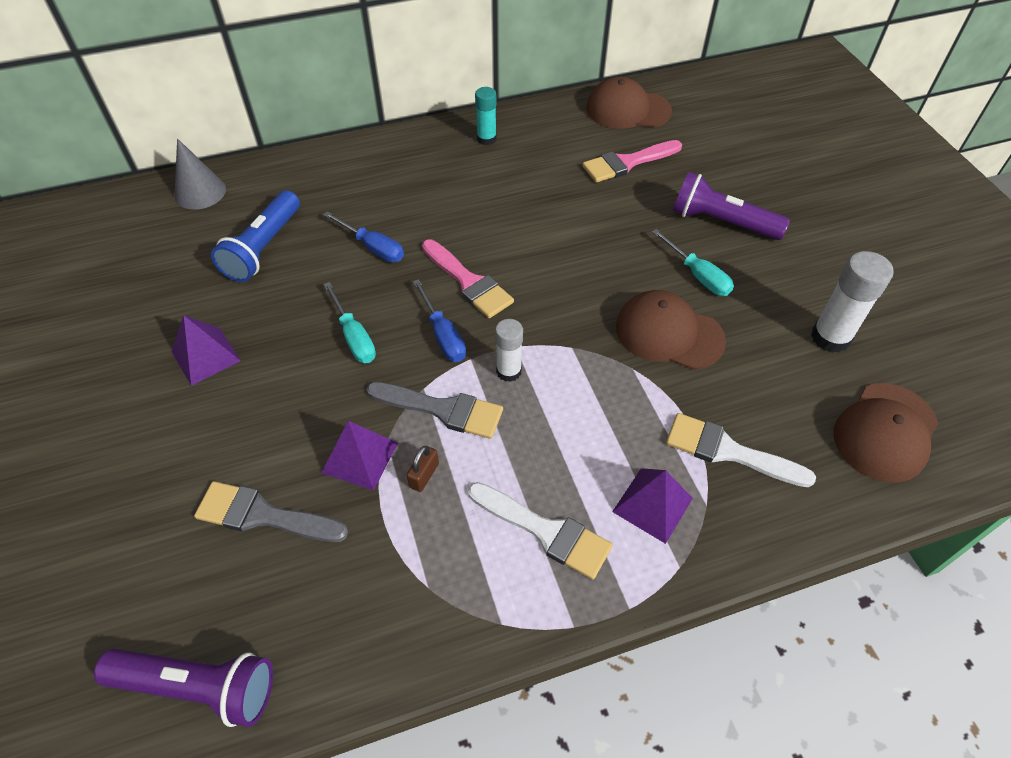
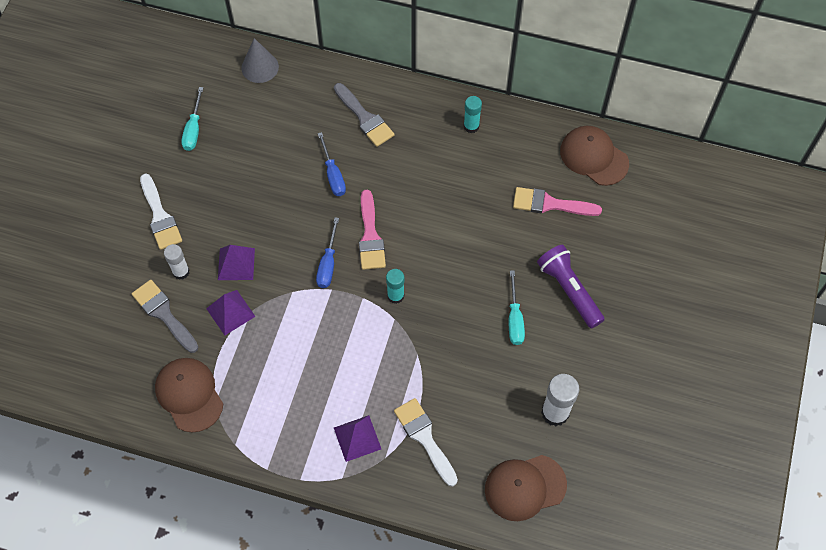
camera: 35 degrees right, 10 degrees up
(198, 687) = (86, 381): purple flashlight -> none
(205, 356) = (192, 196): purple pyramid -> purple pyramid (236, 264)
(263, 248) = (269, 136): blue flashlight -> none
(354, 336) = (278, 233): turquoise screwdriver -> turquoise screwdriver (194, 129)
(424, 475) = (255, 344): brown padlock -> none
(442, 410) = (292, 312): grey brush -> grey brush (365, 118)
(509, 371) = (346, 311): white glue stick -> white glue stick (181, 272)
(545, 531) = (291, 414): white brush -> white brush (160, 216)
(551, 324) = (395, 296): none -> turquoise glue stick
(669, 333) = (459, 346): brown cap -> brown cap (189, 395)

